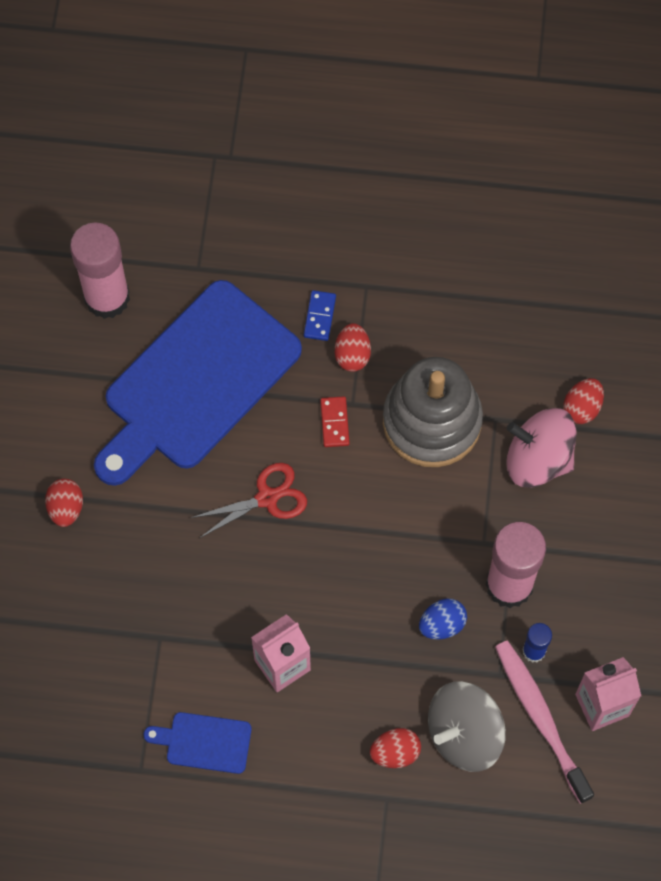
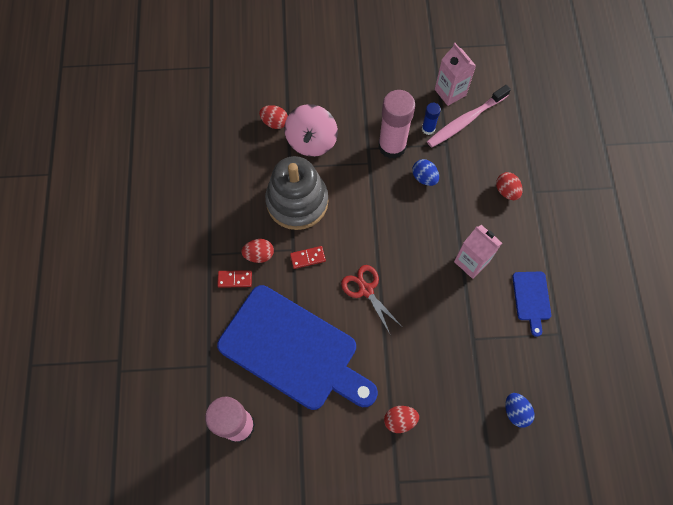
camera: 100 degrees left, 0 degrees up
(41, 672) = (515, 411): none -> blue egg
(319, 316) = (235, 279): blue domino -> red domino
(464, 734) = (485, 157): grey spinning top -> none

